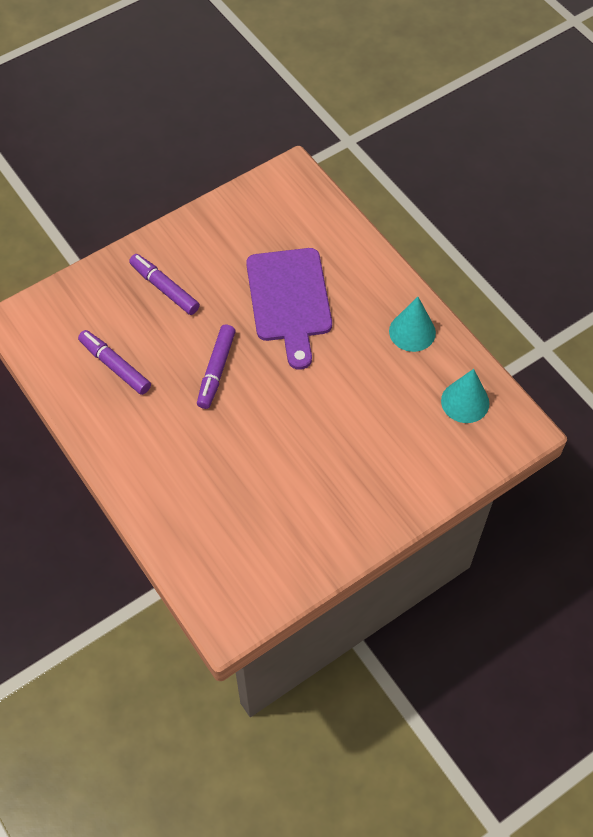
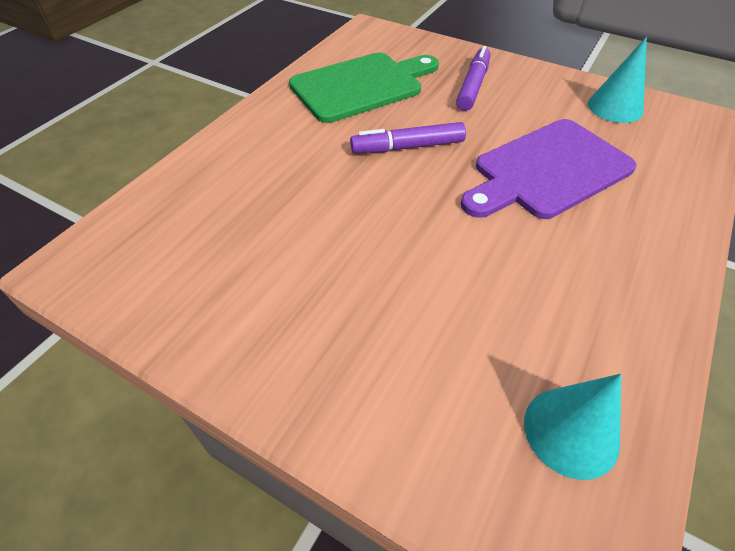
camera: 65 degrees right, 10 degrees down
(115, 366) = (362, 86): purple marker -> green cutting board
(412, 332) = (625, 306): turquoise cone -> turquoise cone (615, 107)

